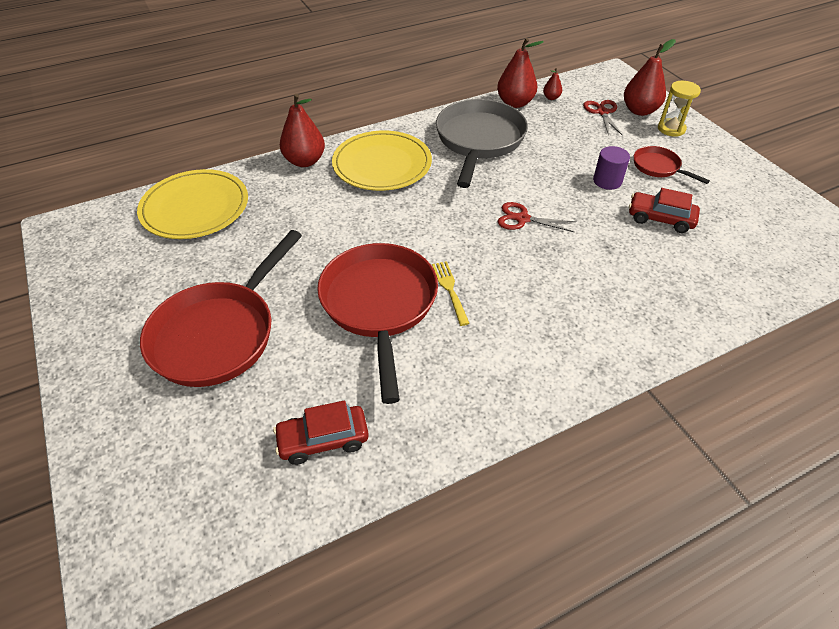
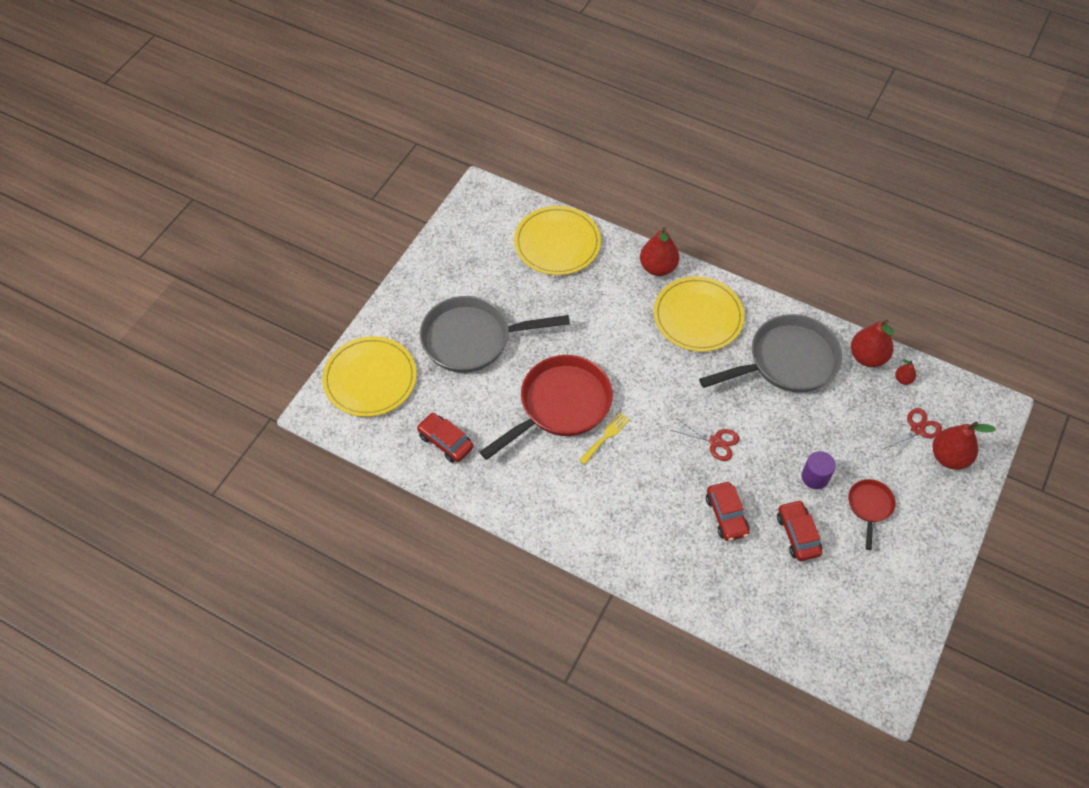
camera: 55 degrees right, 10 degrees up
(149, 474) = (370, 379): none -> yellow plate
(219, 334) = (472, 339): red pan -> grey pan
(522, 219) = (715, 441): red scissors -> red scissors turned 135 degrees clockwise
(609, 252) = (726, 515): none -> red car
(671, 129) = (941, 494): yellow hourglass -> none

